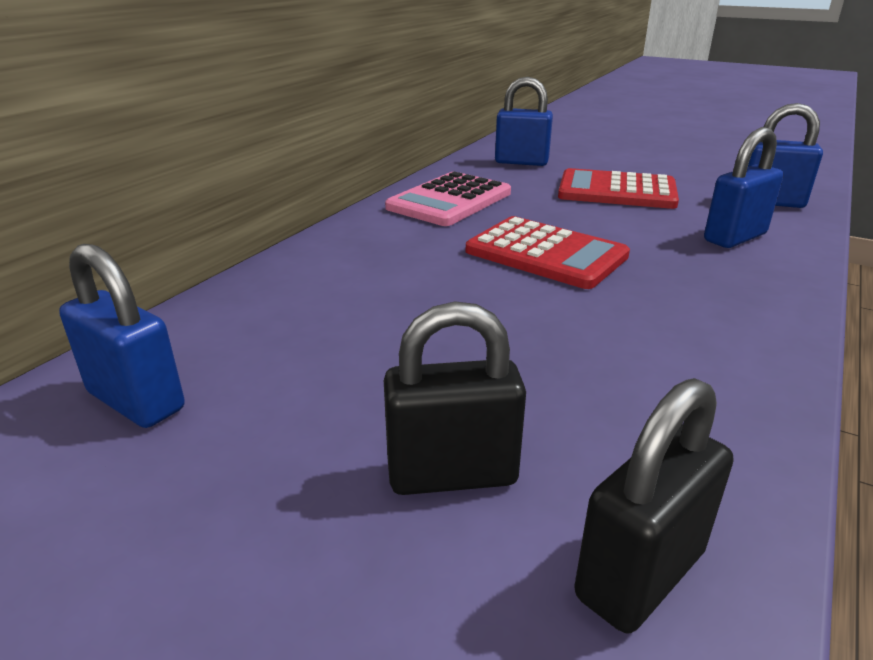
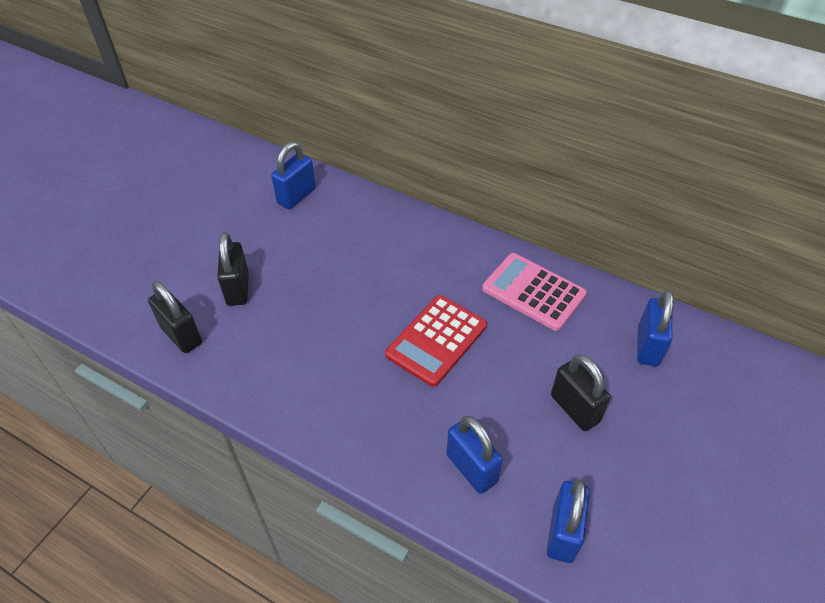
camera: 90 degrees right, 20 degrees up
(617, 191) = (574, 408): red calculator -> black padlock

